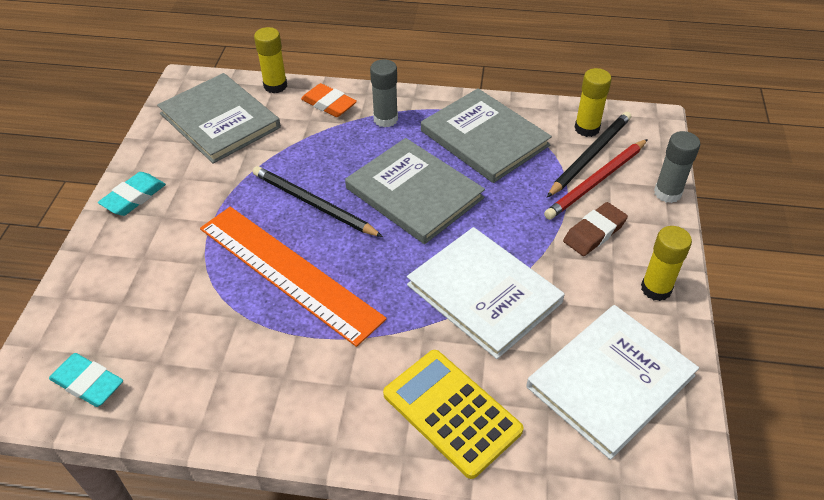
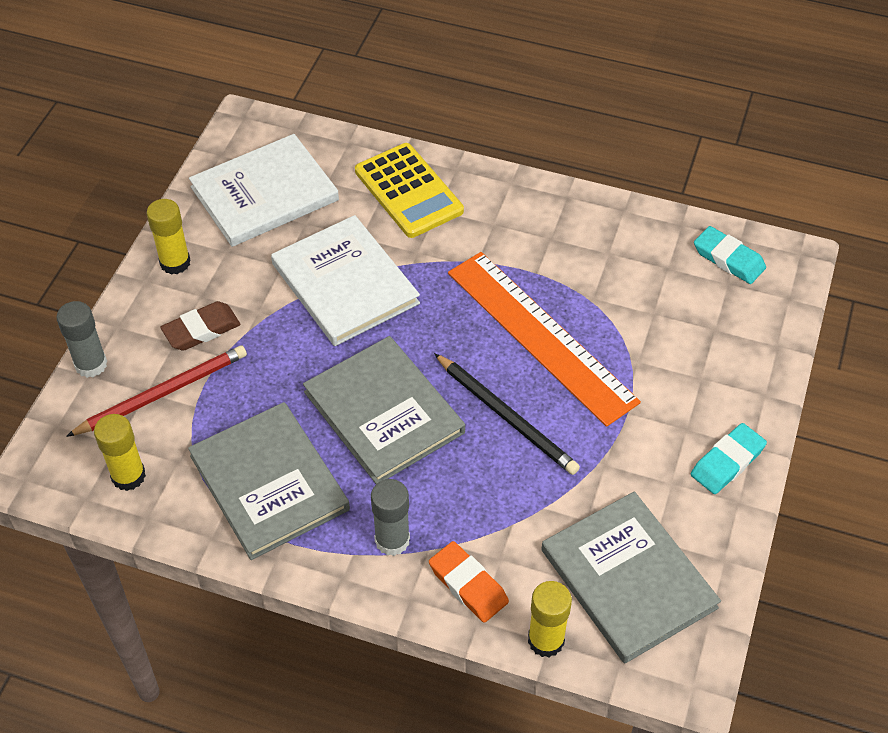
camera: 170 degrees left, 5 degrees up
(590, 155) = (148, 432): black pencil -> none

